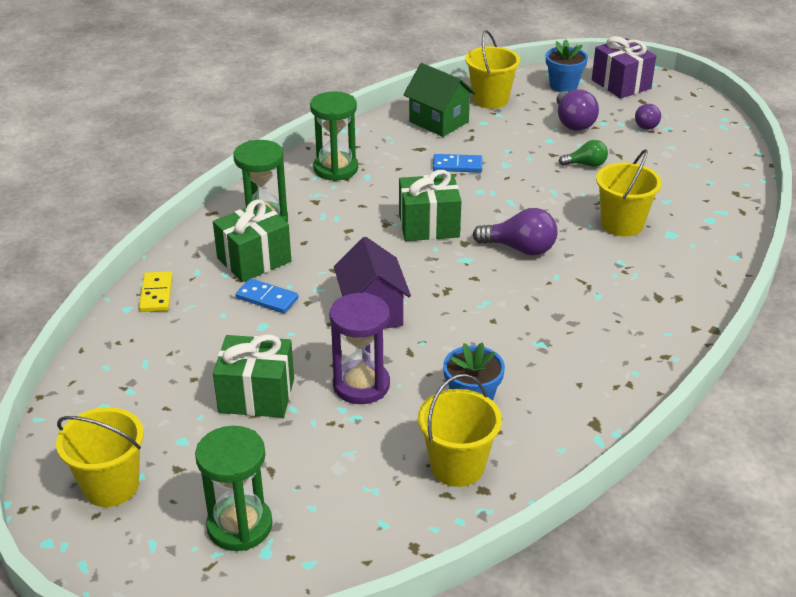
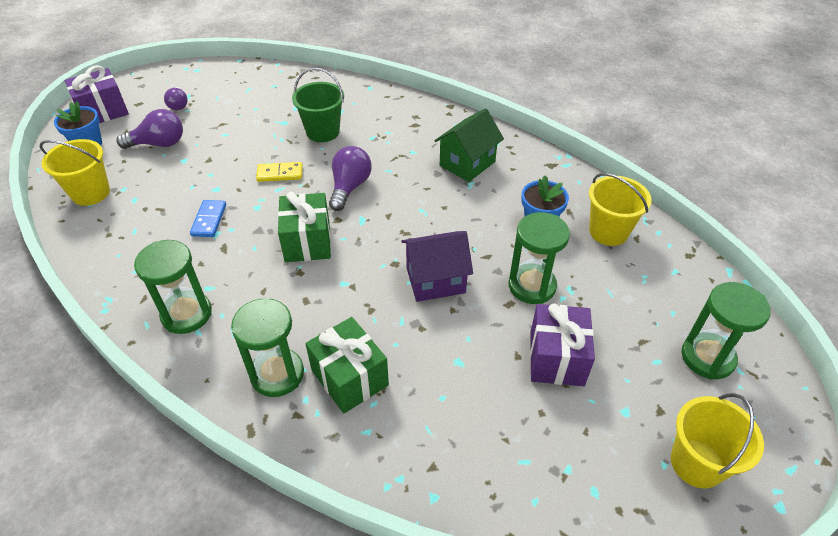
camera: 90 degrees left, 10 degrees up
(156, 294) = (407, 468): yellow domino -> yellow domino (280, 173)
(256, 395) = (556, 358): green gift -> purple gift
(267, 298) = (416, 361): blue domino -> none
(361, 385) = (532, 286): purple hourglass -> green hourglass
(438, 122) = (119, 231): green house -> green house (467, 163)
(586, 164) = (231, 142): green light bulb -> none
(622, 224) = (323, 132): yellow bucket -> green bucket
(646, 124) = (178, 105): purple light bulb -> purple light bulb turned 60 degrees clockwise

